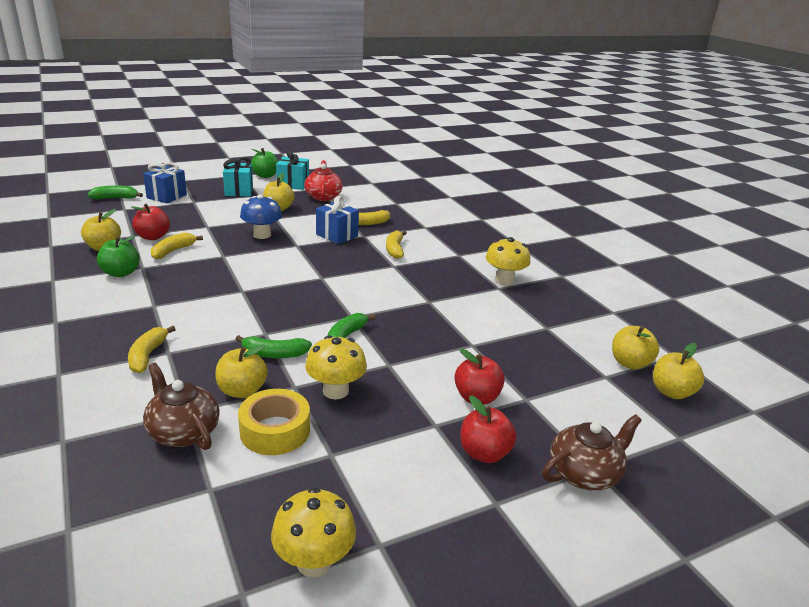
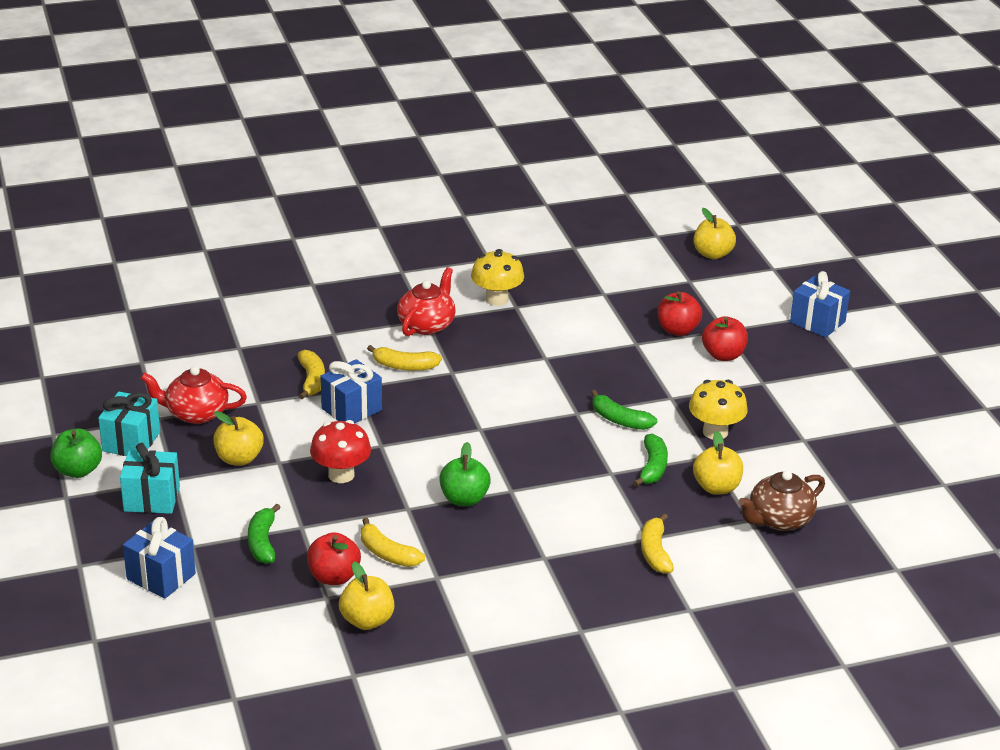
camera: 80 degrees left, 5 degrees up
(115, 198) = (158, 634): green banana -> green banana (263, 542)
(121, 273) = (453, 594): green apple -> green apple (464, 499)
(147, 355) = (655, 552): yellow banana -> yellow banana turned 75 degrees clockwise
(262, 235) = (341, 475): blue mushroom -> red mushroom
(275, 431) = (775, 468): yellow tape -> none
(314, 561) = (914, 453): yellow mushroom -> none
(452, 255) = (427, 325): none -> red teapot
(484, 453) = (797, 364): red apple -> red apple (677, 330)
(584, 473) = (817, 322): brown teapot -> blue gift
(630, 363) = (668, 263): yellow apple -> none

